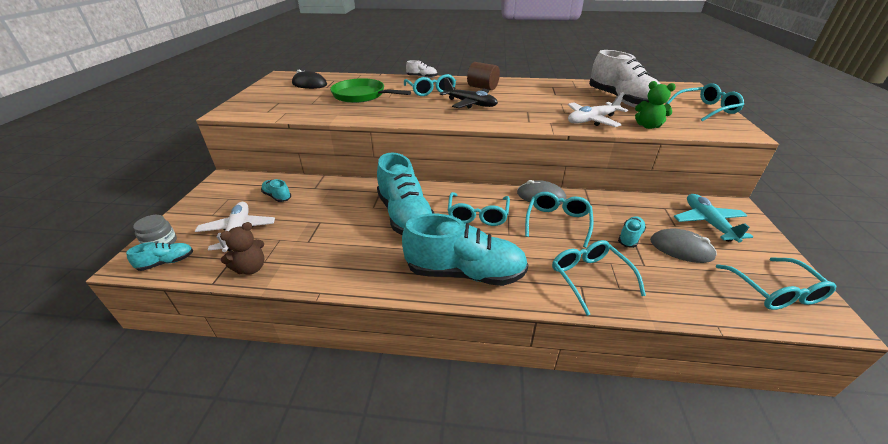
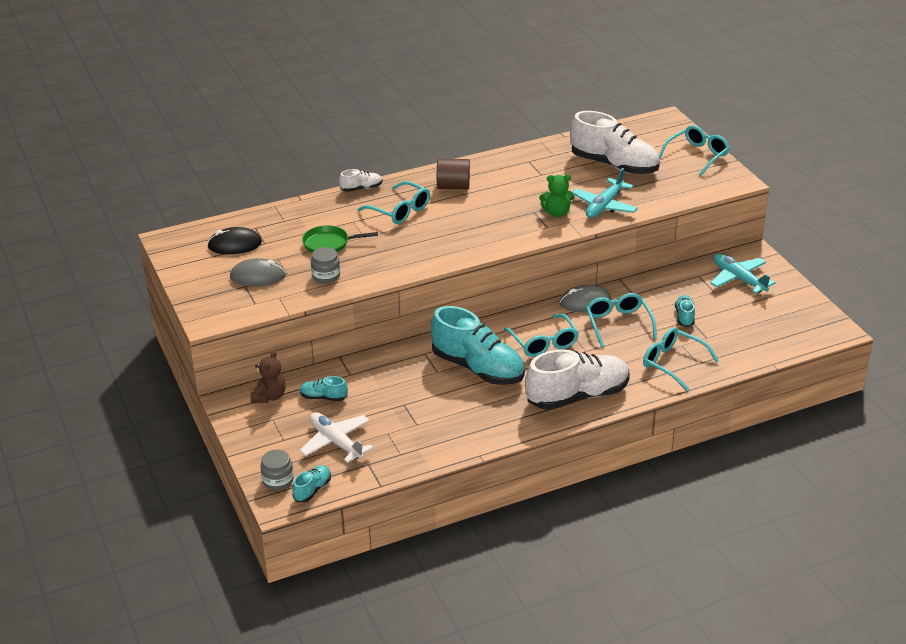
camera: 30 degrees left, 0 degrees up
(251, 268) = (396, 463): brown teddy bear -> brown teddy bear (269, 396)
(332, 109) = (326, 276): none -> grey jar
(361, 95) = (329, 243): green pan -> green pan, size x0.66
(465, 272) = (577, 396): turquoise shoe -> white shoe
(470, 104) = (466, 218): black plane -> none
(592, 120) = (604, 206): white plane -> turquoise plane
(648, 126) = (657, 198): green teddy bear -> green teddy bear (557, 213)
(681, 248) = (727, 312): grey mouse -> grey mouse (258, 276)
(775, 291) = (801, 324): turquoise glasses -> none

